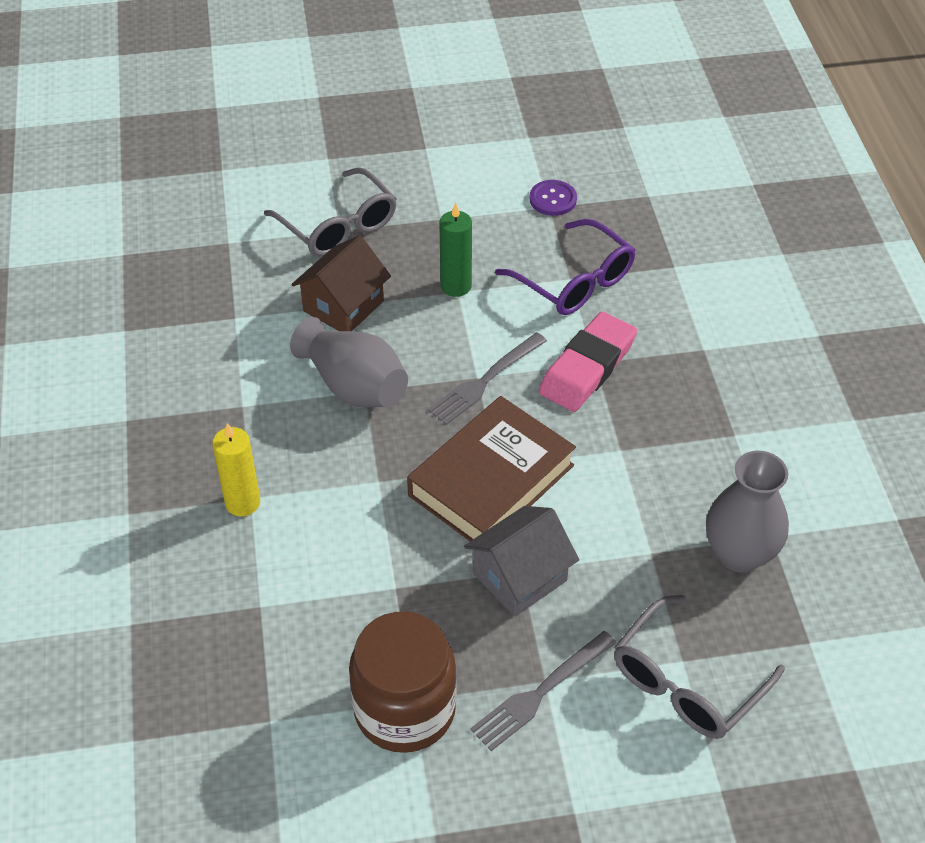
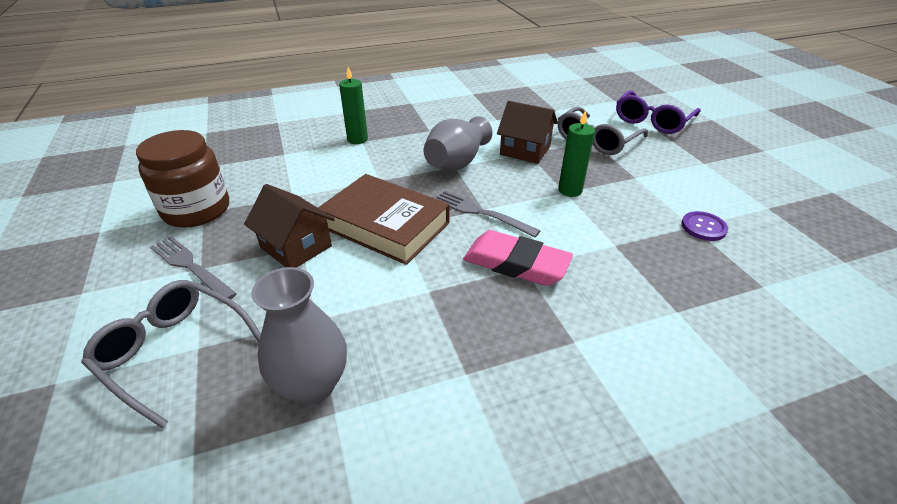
camera: 80 degrees right, 10 degrees down
(242, 502) = (357, 139): yellow candle -> green candle
(519, 577) = (296, 247): grey house -> brown house
(574, 281) = (613, 248): purple glasses -> purple glasses (652, 121)

